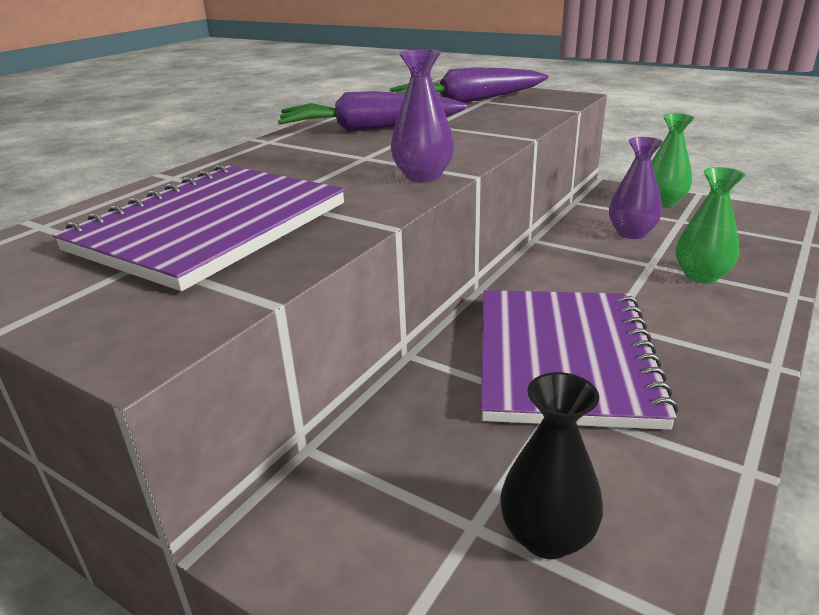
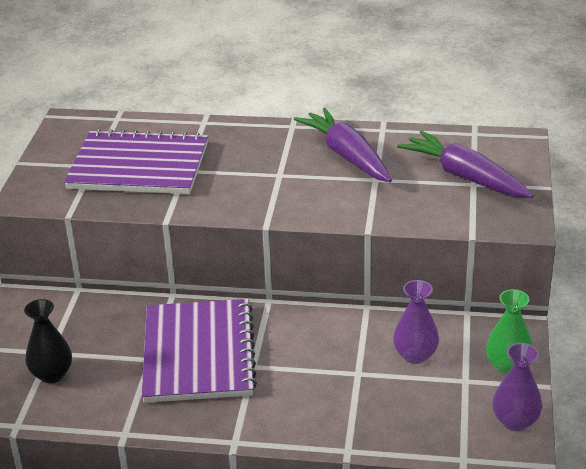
camera: 65 degrees right, 5 degrees up
(423, 176) = (253, 208): purple vase -> purple vase (515, 421)
(564, 358) = (198, 353): purple notebook -> purple notebook turned 75 degrees counterclockwise
(701, 275) = (353, 401): green vase -> none

